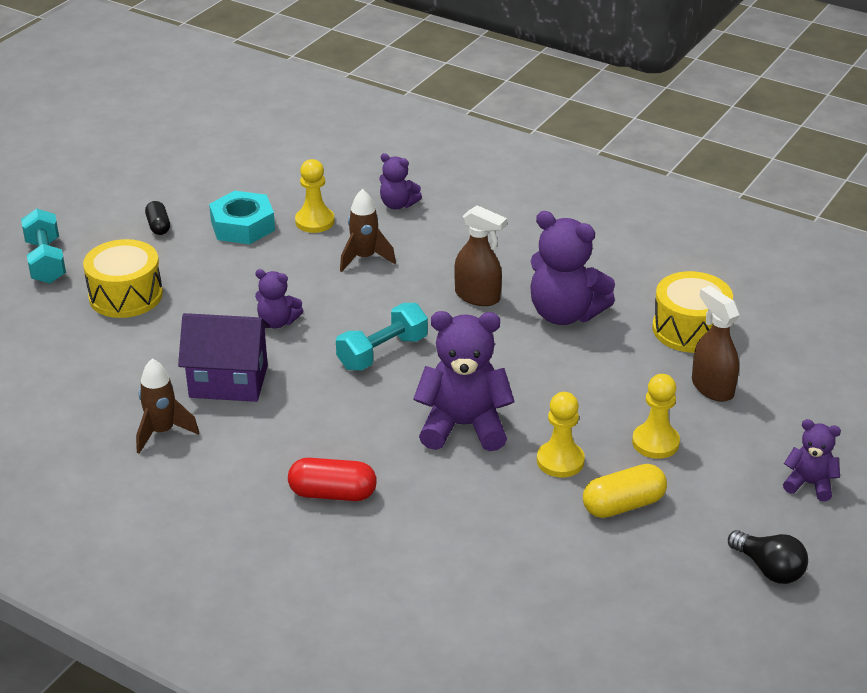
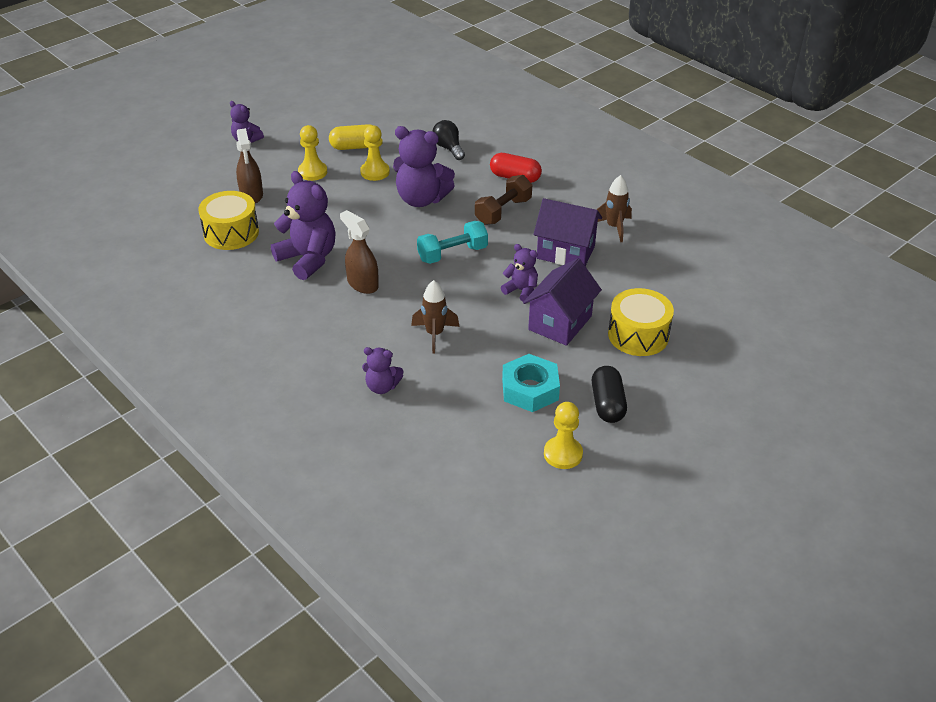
camera: 165 degrees left, 5 degrees up
(46, 261) = (709, 383): turquoise dumbbell -> none
(158, 226) = (607, 404): black capsule -> black capsule, size x1.56
(221, 293) = (560, 323): none -> purple house
(314, 221) = (464, 382): yellow pawn -> yellow pawn (563, 454)
(333, 428) = (503, 211): none -> brown dumbbell
(398, 204) = (382, 387): purple teddy bear -> purple teddy bear turned 150 degrees clockwise
(769, 569) = (304, 111): black light bulb -> black light bulb (448, 148)

